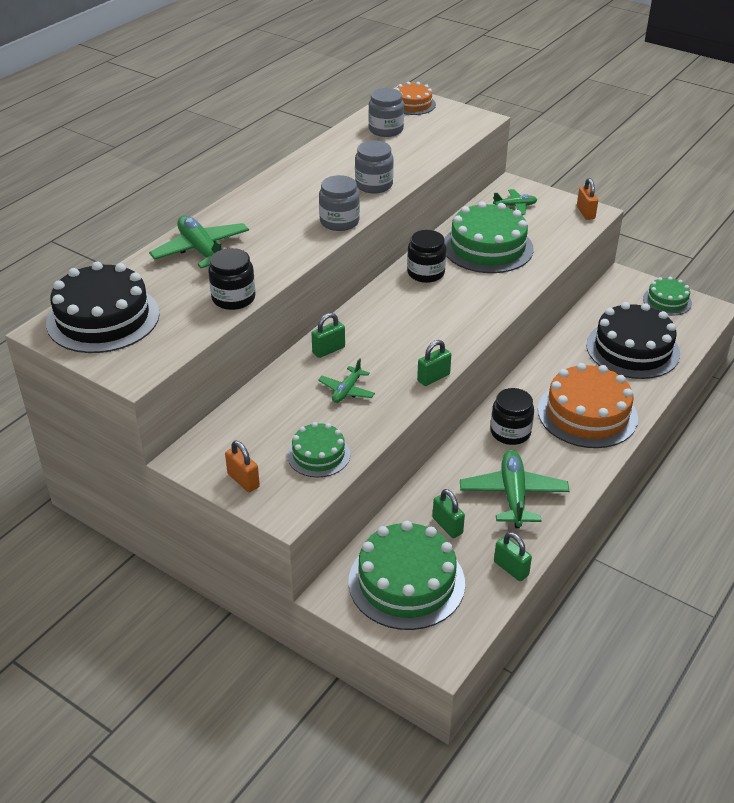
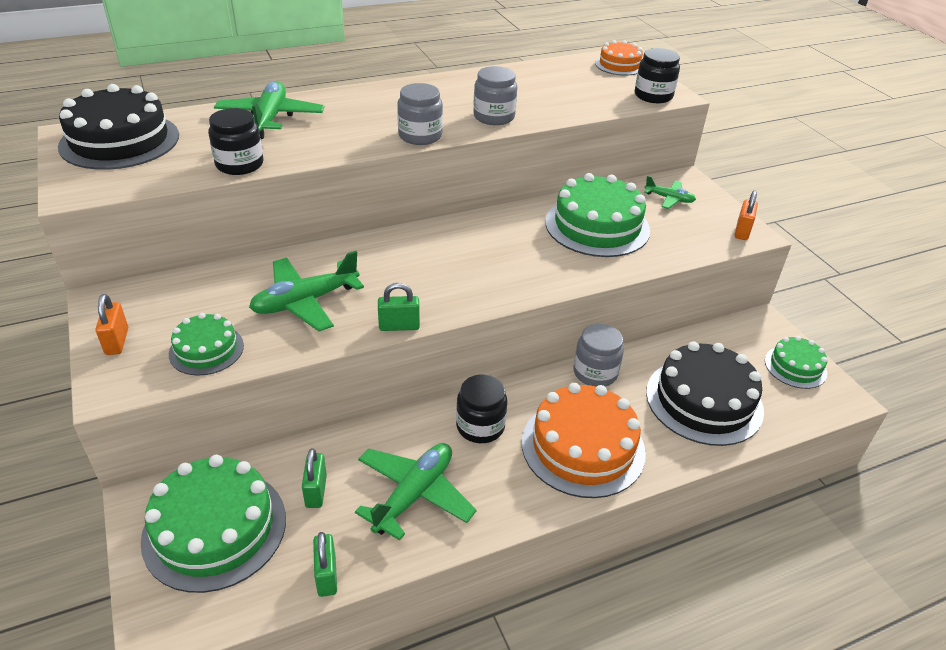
camera: 30 degrees right, 0 degrees up
(328, 350) = (335, 258): green padlock -> none
(347, 390) = (305, 302): green plane -> green plane, size x1.79
(386, 130) = (566, 77): grey jar -> grey jar (595, 373)
(425, 273) = (507, 226): black jar -> black jar (653, 96)

